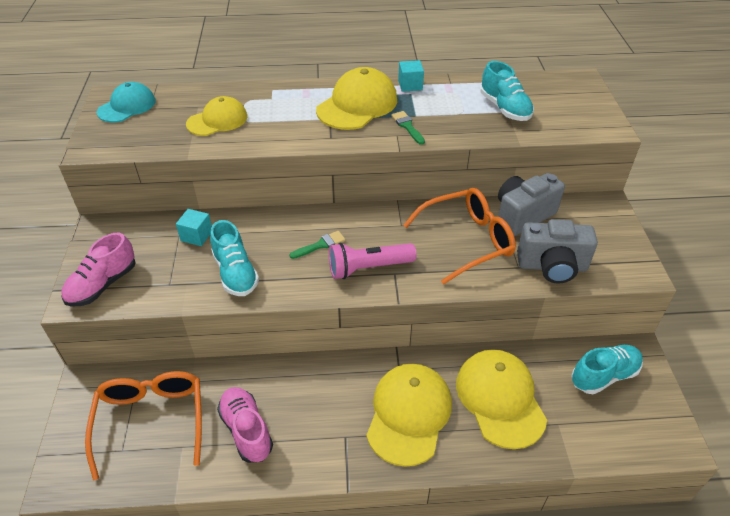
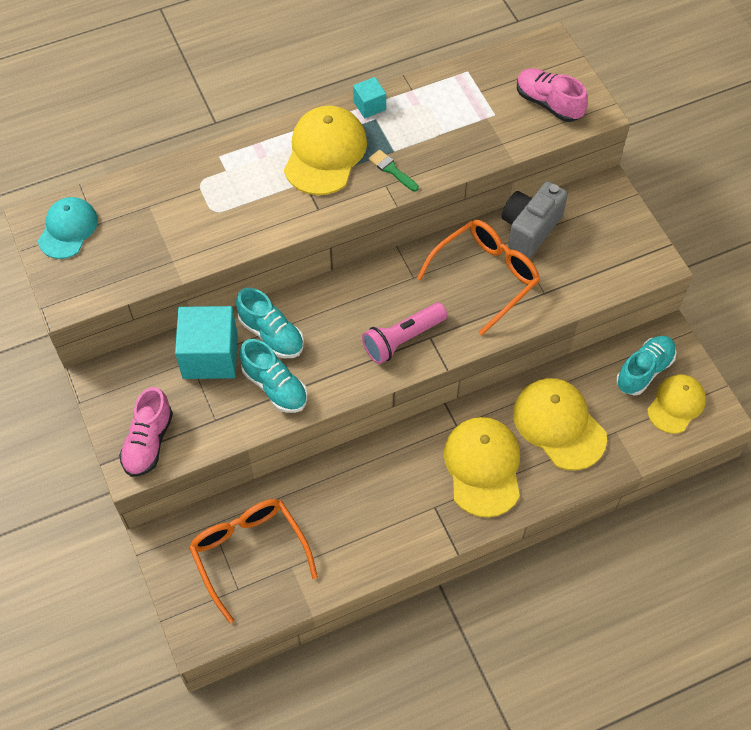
camera: 20 degrees left, 15 degrees up
(196, 236) = (210, 356): turquoise cube -> turquoise cube, size x2.03
(217, 120) = (184, 220): yellow cap -> yellow cap (676, 404)
(246, 430) = (343, 532): pink shoe -> pink shoe (548, 103)
(320, 245) = (343, 327): green brush -> none
(505, 108) = (483, 114): turquoise shoe -> turquoise shoe (271, 334)
(552, 266) = (575, 283): grey camera -> none

